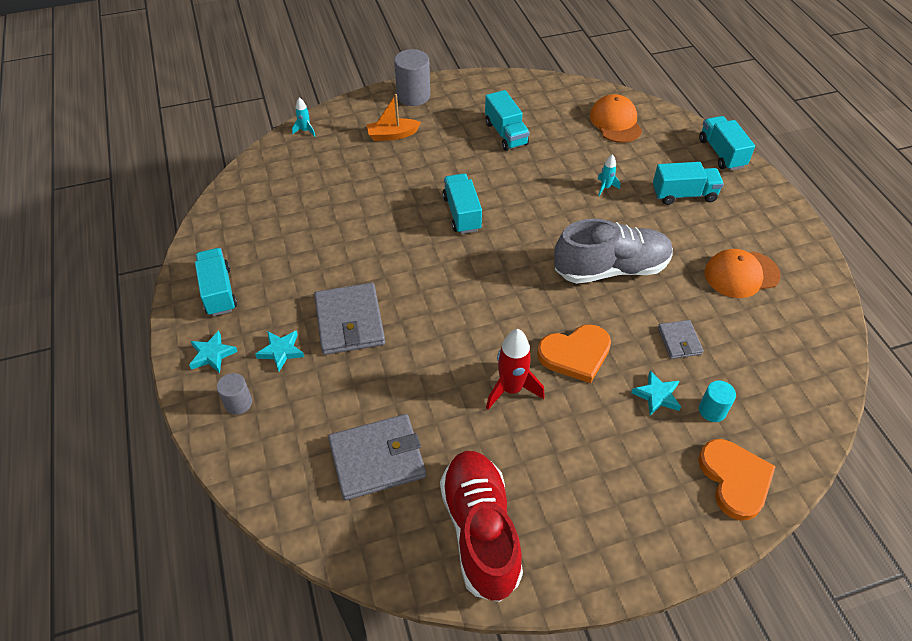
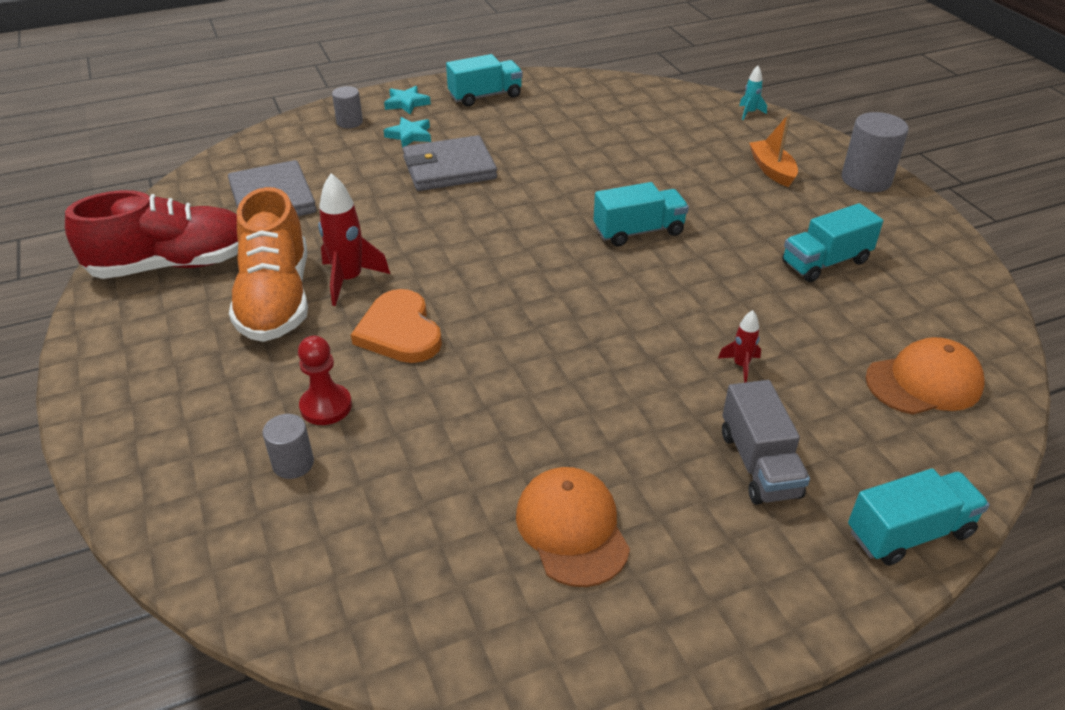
camera: 85 degrees right, 10 degrees down
(535, 439) = (276, 299): none -> orange shoe
(605, 188) = (741, 365): turquoise rocket -> red rocket
(611, 269) = (559, 367): grey shoe -> none
(657, 395) = (326, 406): turquoise star -> red pawn
(679, 341) = (422, 436): grey wallet -> none
(684, 194) = (759, 464): turquoise truck -> grey truck
(712, 410) = (293, 463): turquoise cylinder -> grey cylinder
(735, 479) = (177, 478): orange heart -> none

